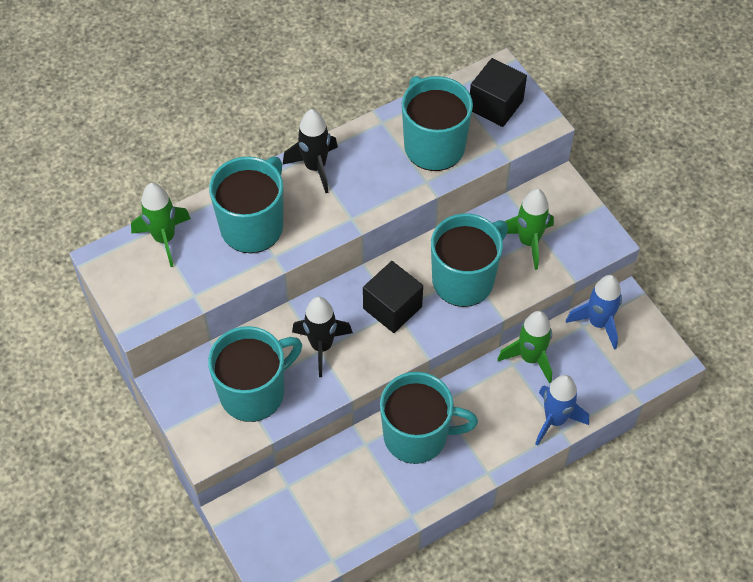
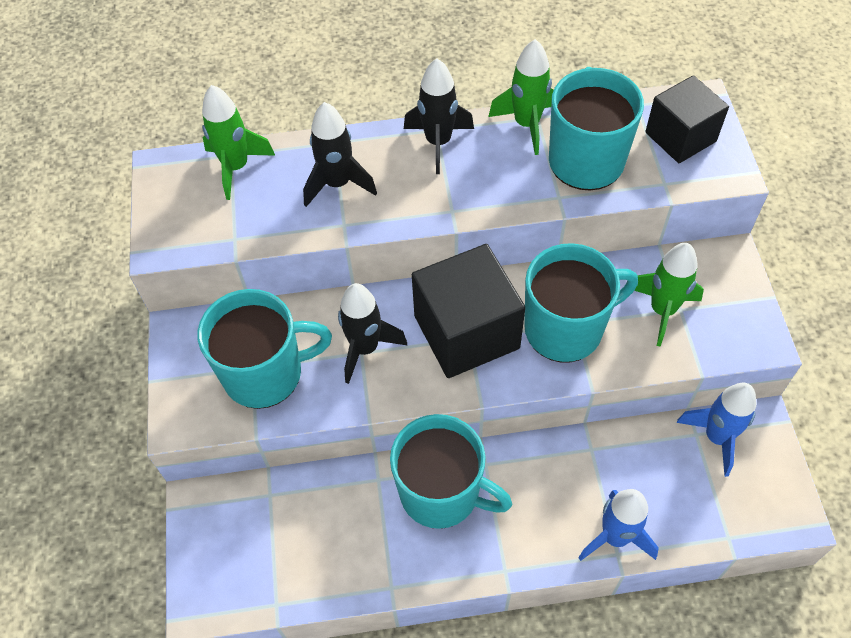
camera: 25 degrees right, 0 degrees up
(253, 226) = (338, 184): turquoise mug -> black rocket
(392, 307) = (466, 332): black cube -> black cube, size x1.53
(530, 358) = (615, 449): green rocket -> green rocket (526, 124)

